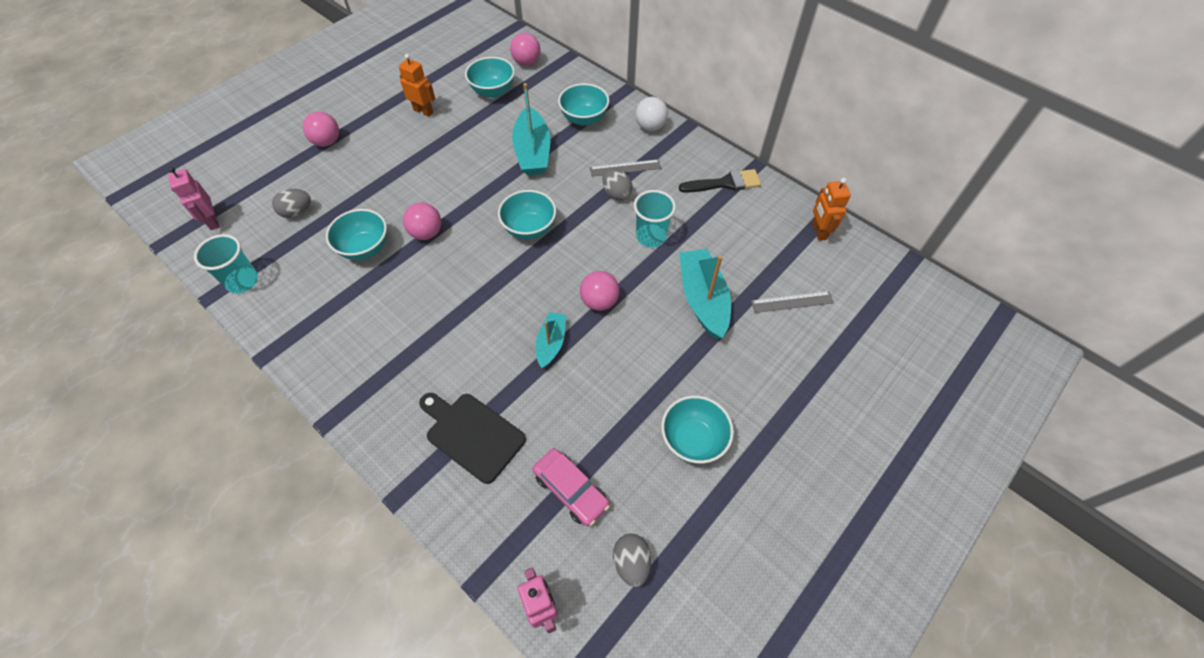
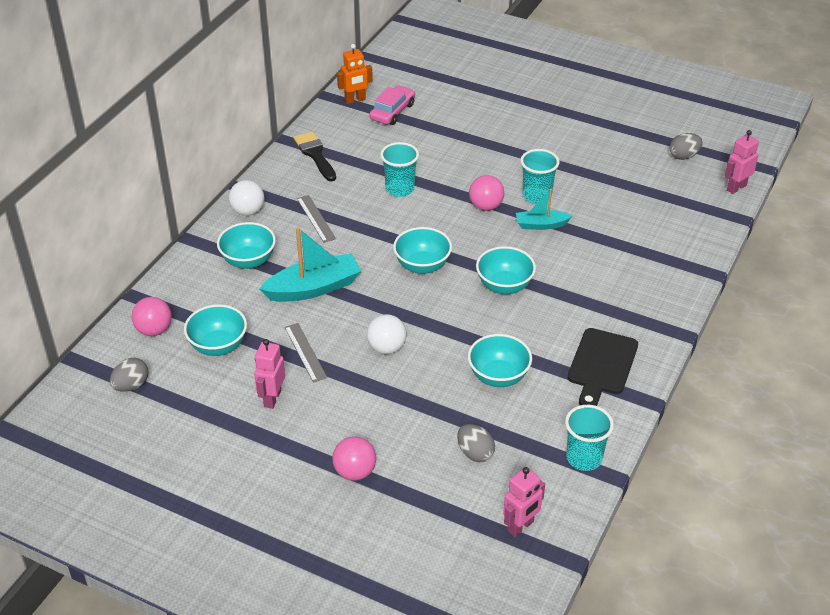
camera: 105 degrees left, 15 degrees down
(423, 111) = (272, 398): orange robot -> pink robot
(426, 233) = (458, 336): pink ball -> none
(439, 183) = (386, 348): none -> white ball
(472, 434) = (644, 248): black cutting board -> black cutting board (601, 365)
(571, 490) = (654, 190): pink car -> pink car (392, 112)
(602, 354) = (536, 196): none -> turquoise cup
(616, 193) = (353, 218): grey egg -> grey egg (131, 385)
(693, 440) = (583, 142): turquoise bowl -> turquoise bowl (504, 286)
(702, 299) = (456, 152): turquoise boat -> none
(792, 302) = (437, 108): grey ruler -> grey ruler (305, 352)

